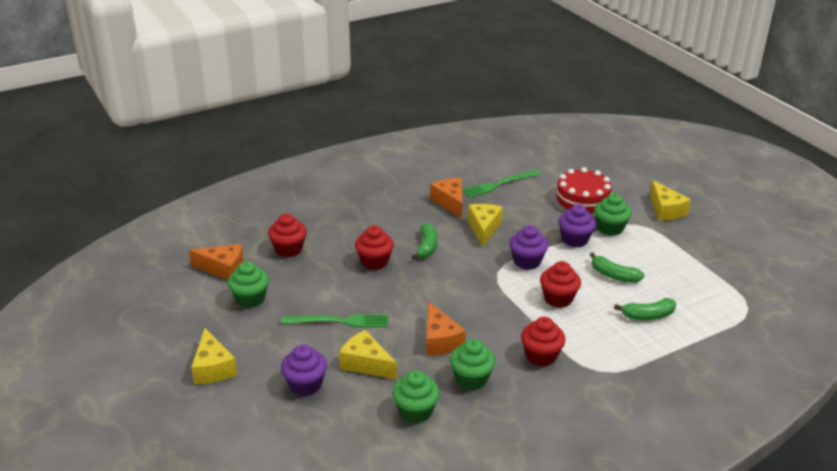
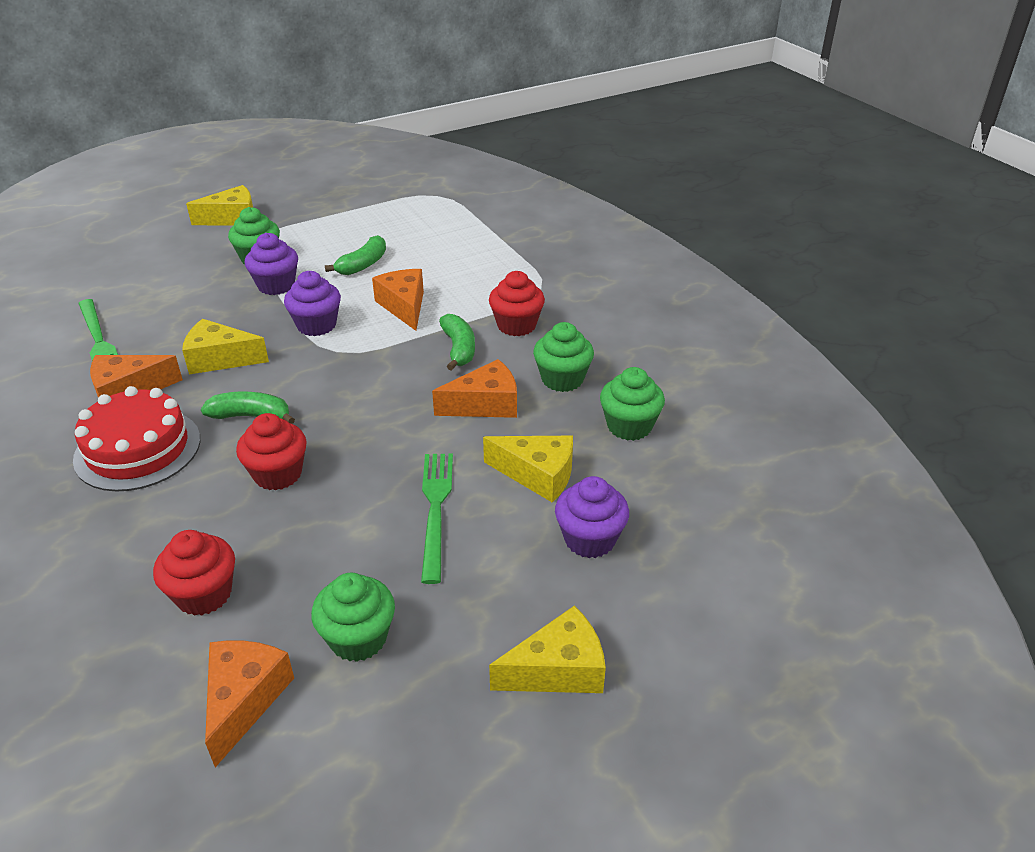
camera: 90 degrees left, 5 degrees up
(366, 364) = (538, 475): yellow cheese -> yellow cheese turned 105 degrees counterclockwise
(558, 299) = (404, 306): red cupcake -> orange cheese
(582, 200) = (181, 273): red cake -> red cake (138, 449)
(648, 316) = (444, 250): green banana -> green banana (459, 349)

